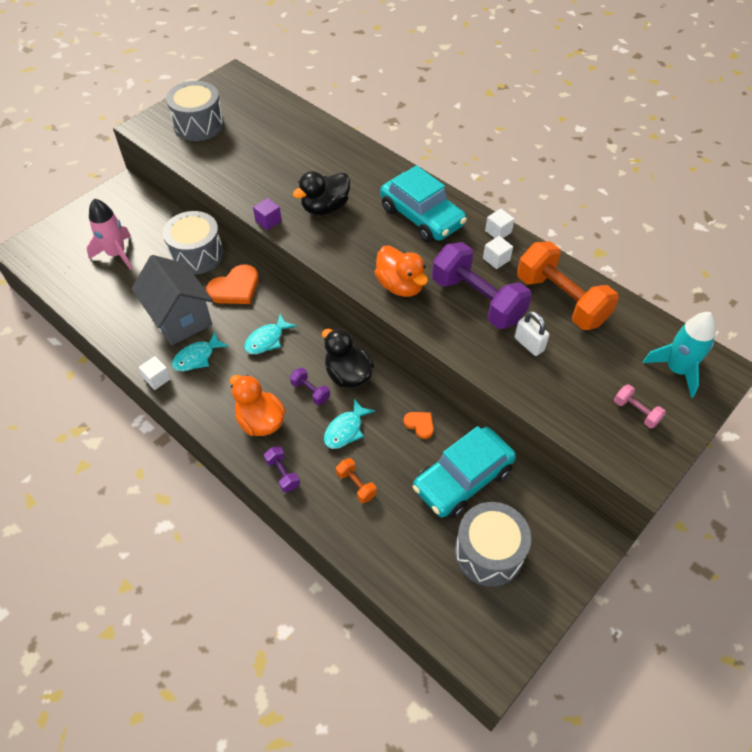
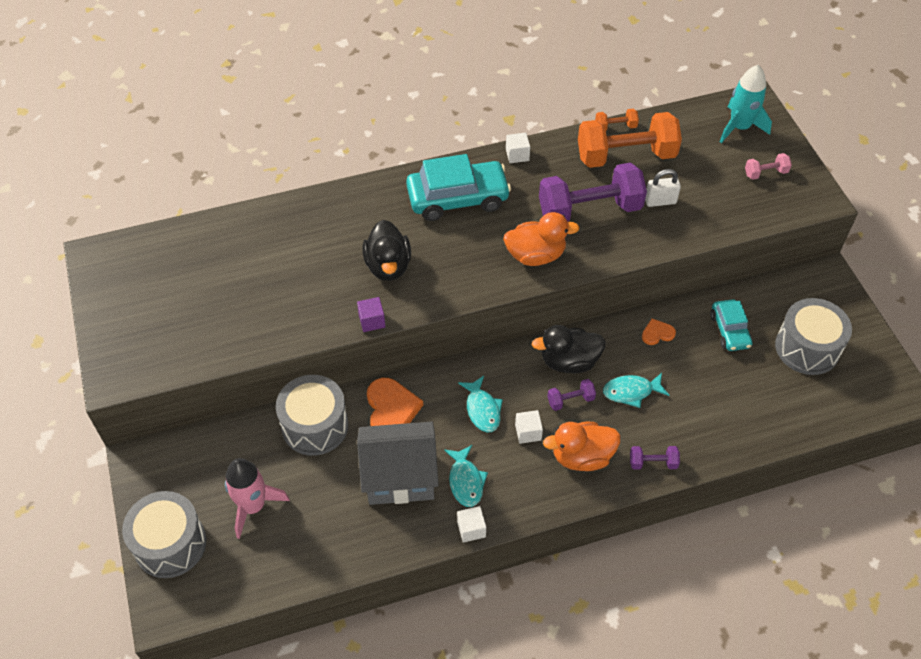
camera: 60 degrees left, 0 degrees up
(199, 125) = (159, 323): grey drum -> grey drum (170, 544)
(345, 430) = (631, 392): turquoise fish -> turquoise fish turned 105 degrees clockwise
(356, 485) = (695, 410): orange dumbbell -> orange dumbbell (615, 127)
(462, 479) = (729, 330): turquoise car -> turquoise car, size x0.57
(496, 259) = (550, 173): white cube -> white cube (528, 432)

